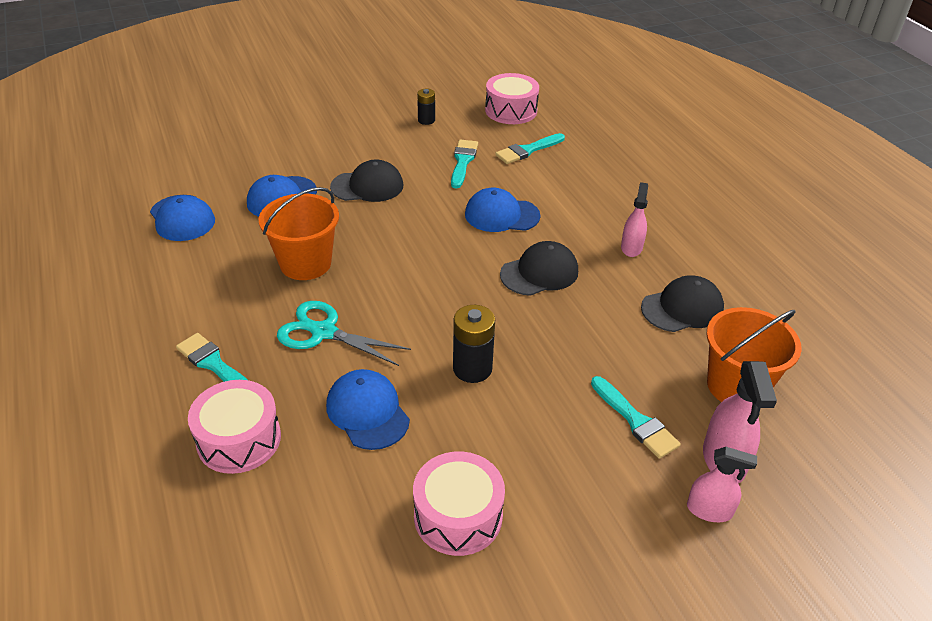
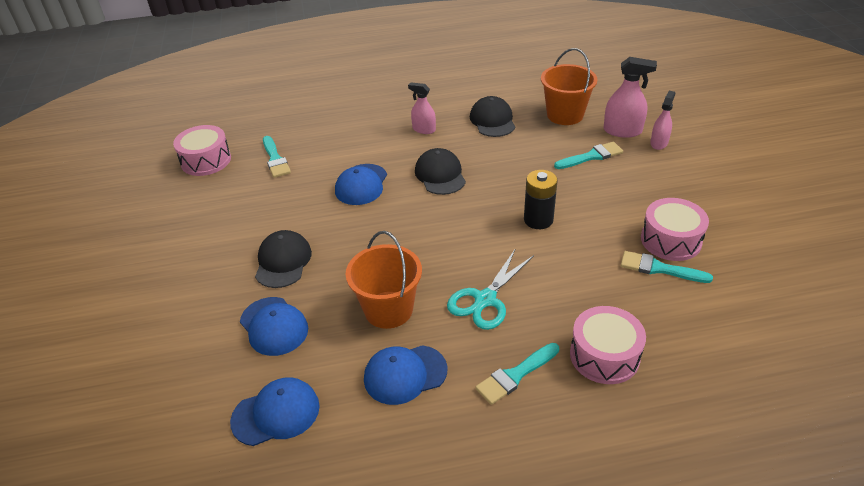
camera: 75 degrees left, 0 degrees up
(367, 412) = (578, 278): blue cap -> blue cap (405, 374)
(426, 120) = (189, 214): black battery -> none
(463, 162) = (273, 197): turquoise brush -> turquoise brush (659, 268)

